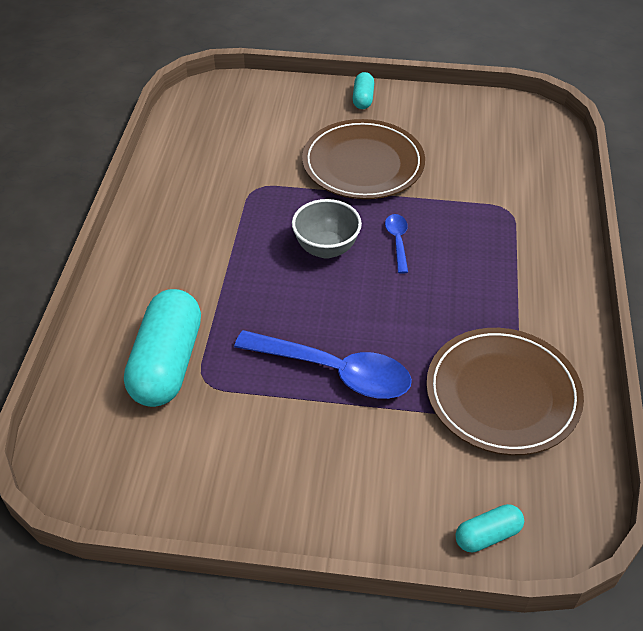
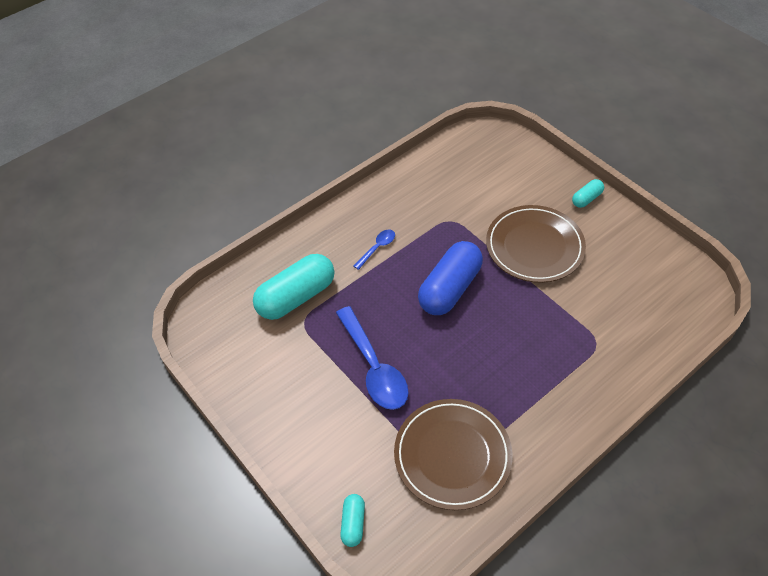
camera: 45 degrees right, 5 degrees up
(326, 248) = (450, 288): grey bowl -> blue capsule
(397, 241) = (498, 314): blue spoon -> blue spoon (377, 248)
(487, 535) = (353, 523): turquoise capsule -> turquoise capsule turned 75 degrees clockwise

